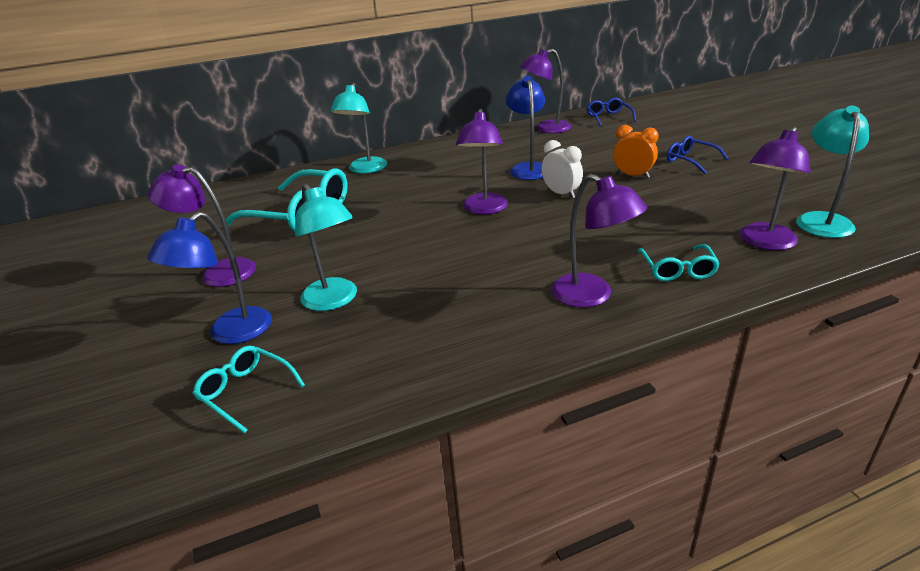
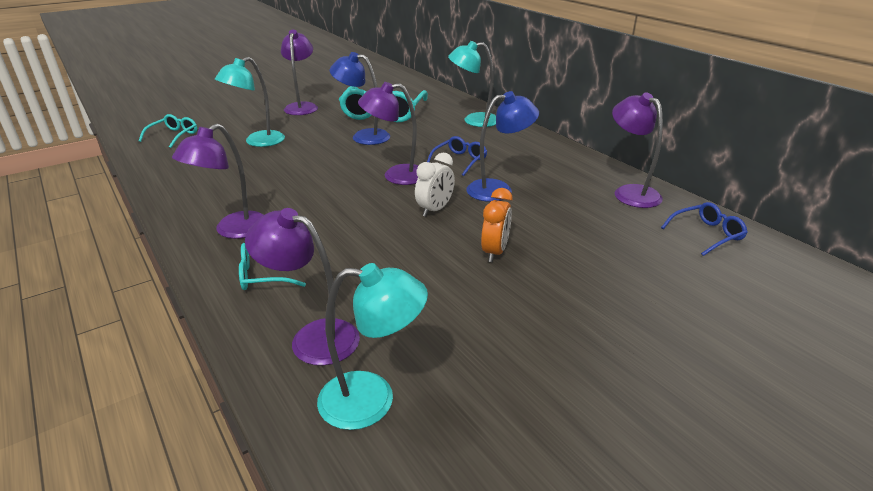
camera: 75 degrees right, 0 degrees up
(230, 333) = (231, 122): blue lamp -> blue lamp (363, 136)
(690, 160) = (562, 298): blue glasses -> blue glasses (460, 161)

